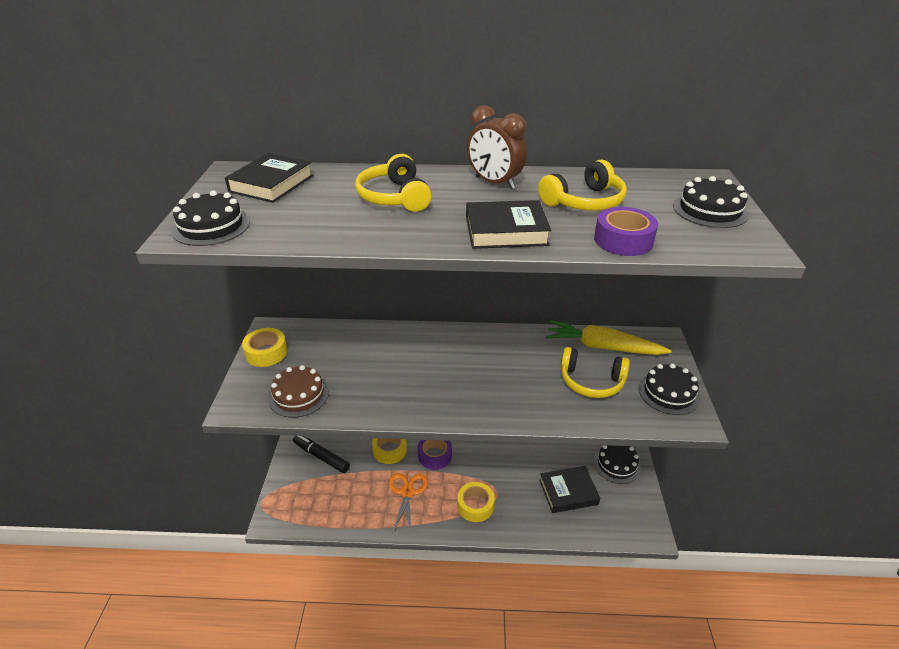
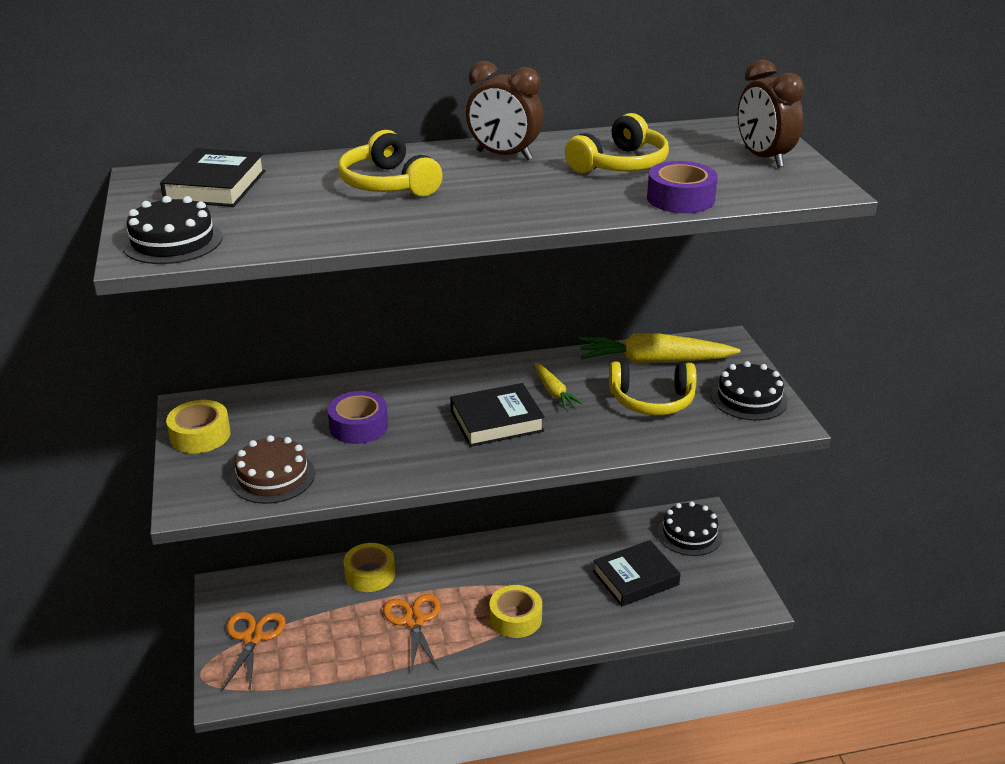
camera: 15 degrees left, 5 degrees down
(301, 482) = (252, 638): none -> orange scissors
(321, 457) = (270, 601): black marker -> none
(435, 456) = (438, 569): purple tape -> purple tape (358, 426)
(506, 231) = (544, 204): black book -> black book (496, 421)
(519, 361) = (554, 392): none -> yellow carrot
(710, 210) = (763, 158): black cake -> brown clock

